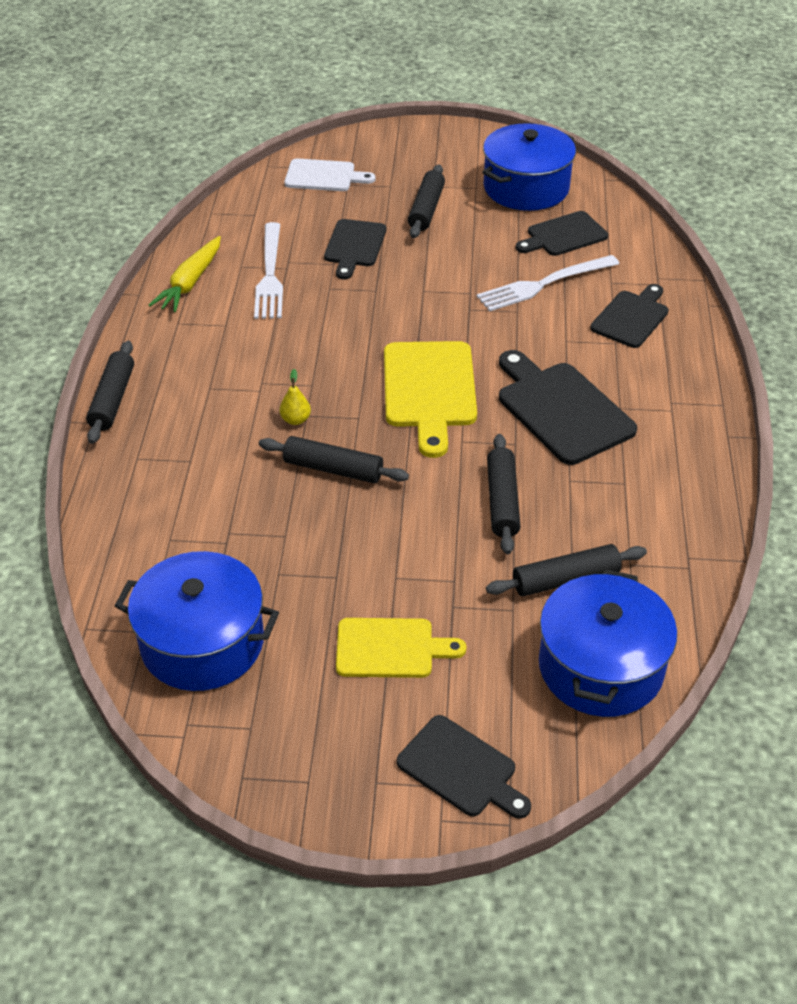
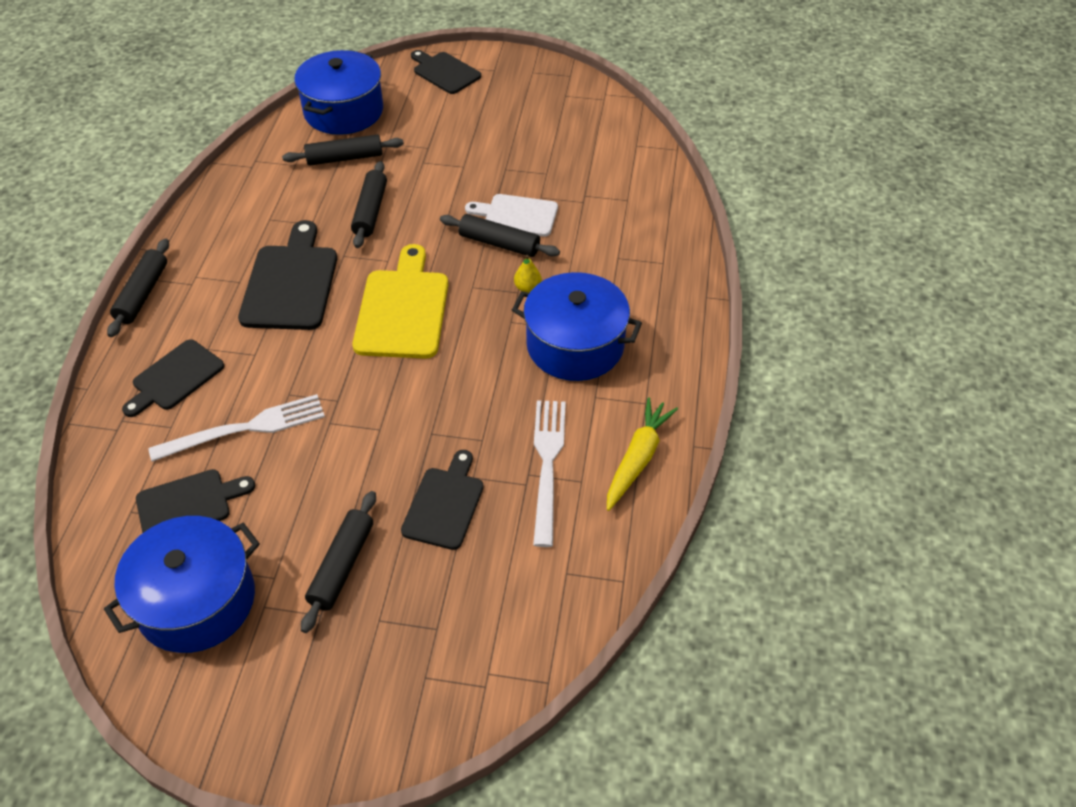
camera: 175 degrees left, 5 degrees up
(113, 399) = (695, 318): black rolling pin -> black rolling pin (142, 294)
(202, 642) = (597, 137): blue pot -> blue pot (575, 345)
(324, 176) = (468, 649): white cutting board -> white cutting board (517, 215)
(390, 648) = (474, 127): yellow cutting board -> none
(561, 409) = (291, 283): black cutting board -> black cutting board turned 150 degrees counterclockwise

